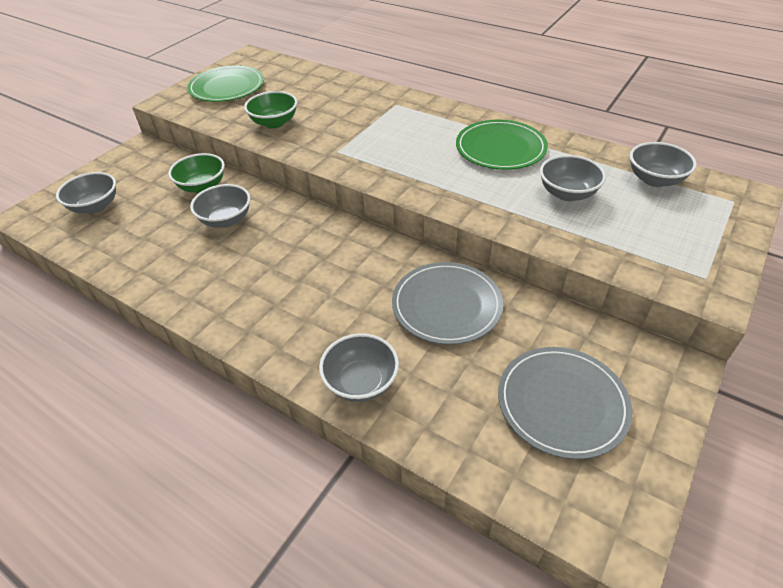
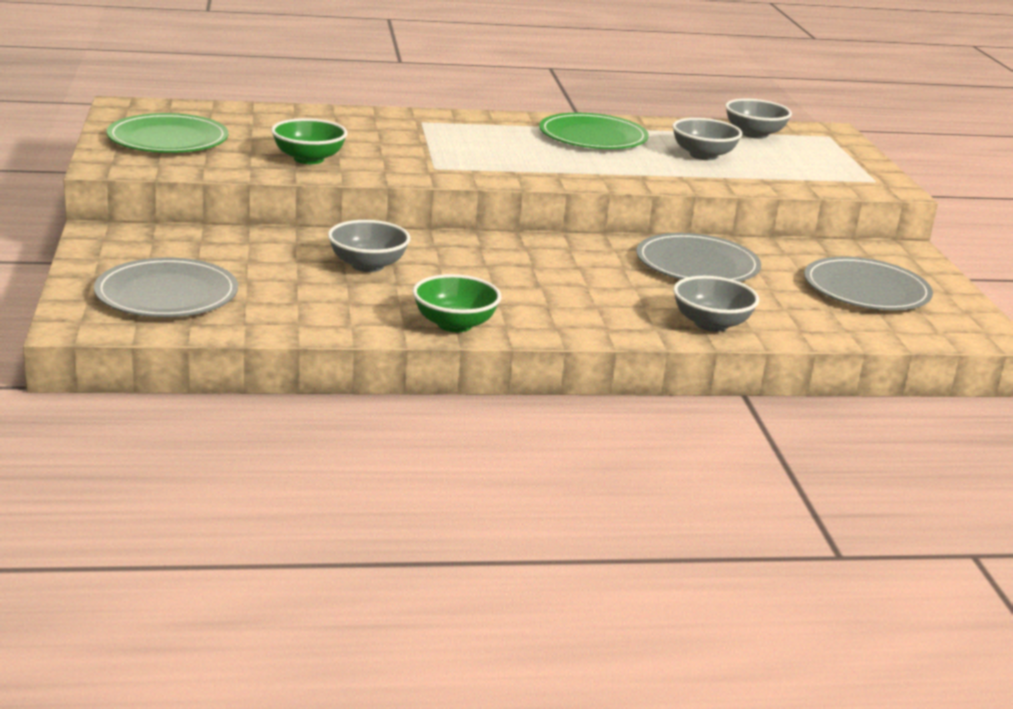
camera: 45 degrees left, 20 degrees down
(95, 206) = (167, 294): grey bowl -> grey plate
(202, 186) = (277, 248): green bowl -> green bowl (454, 324)

